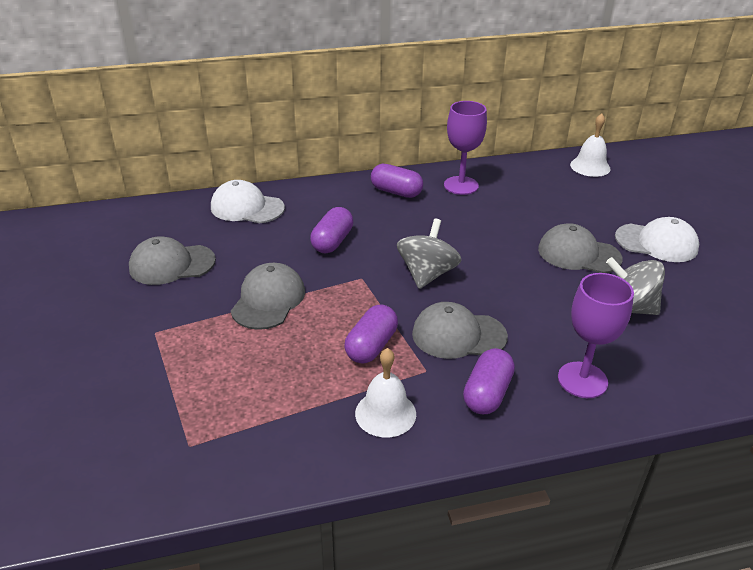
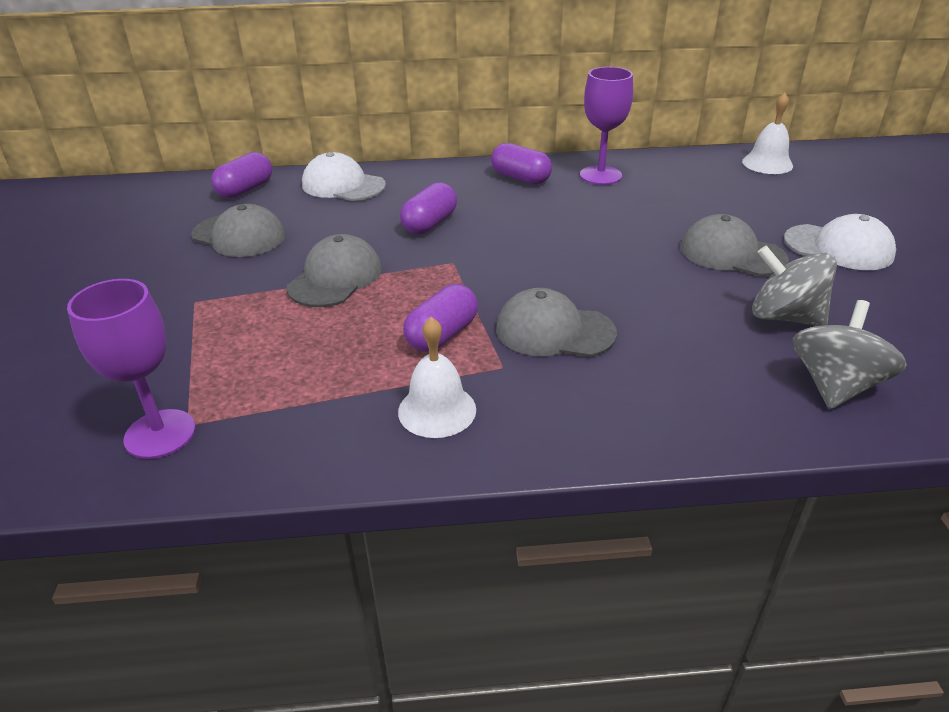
camera: 10 degrees right, 0 degrees up
(172, 264) = (239, 235): grey cap -> grey cap turned 150 degrees counterclockwise
(427, 274) = (533, 263): grey spinning top -> grey spinning top (835, 385)
(487, 394) = (574, 399): purple capsule -> purple capsule (245, 190)
(582, 380) = (705, 394): purple goblet -> purple goblet (160, 434)

